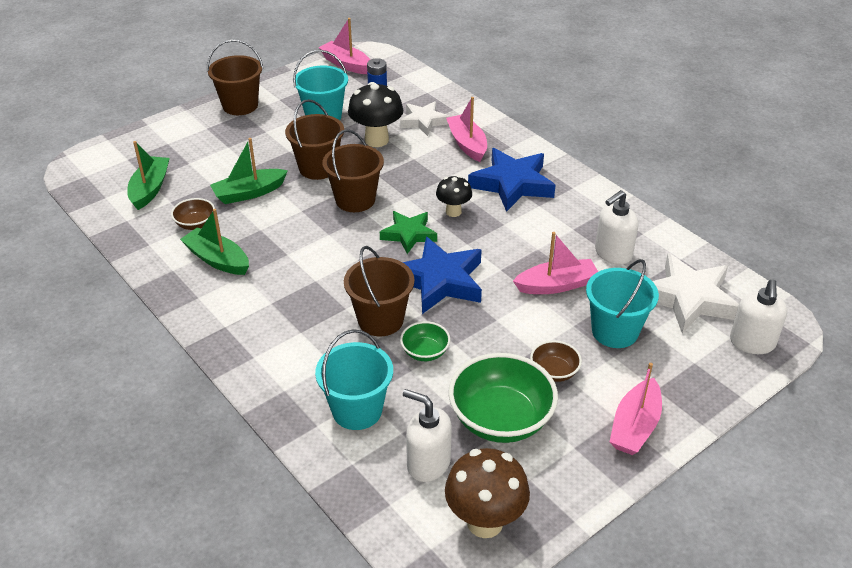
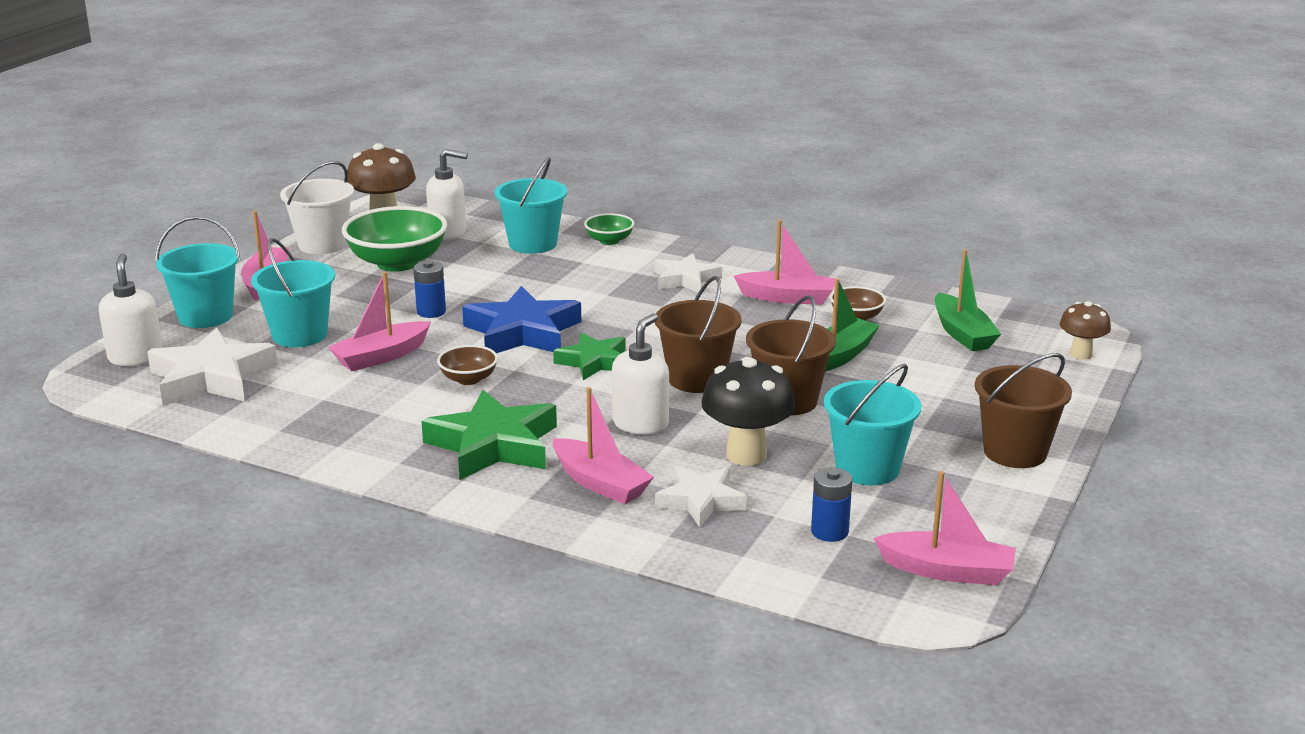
camera: 155 degrees right, 15 degrees down
(108, 153) = (1081, 354): none -> brown mushroom
(217, 260) = (787, 298): green boat -> pink boat
(269, 307) = (685, 279): none -> white star
(380, 320) = (562, 294): brown bucket -> none
(425, 352) = (498, 284): green bowl -> green bowl (609, 241)
(453, 212) = (555, 395): black mushroom -> none
(498, 329) = (431, 312): none -> blue battery
(512, 184) = (494, 445): blue star -> green star
(554, 372) = (358, 297): brown bowl -> brown bowl (468, 379)
(567, 486) = (322, 244): none -> white bucket
(612, 253) = (317, 399): white soap dispenser -> white soap dispenser (640, 424)
(695, 385) = (205, 316): none -> turquoise bucket

